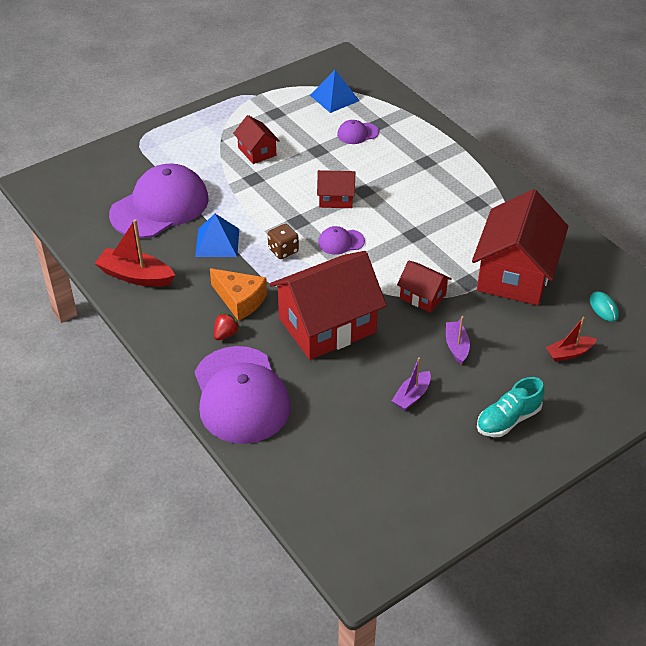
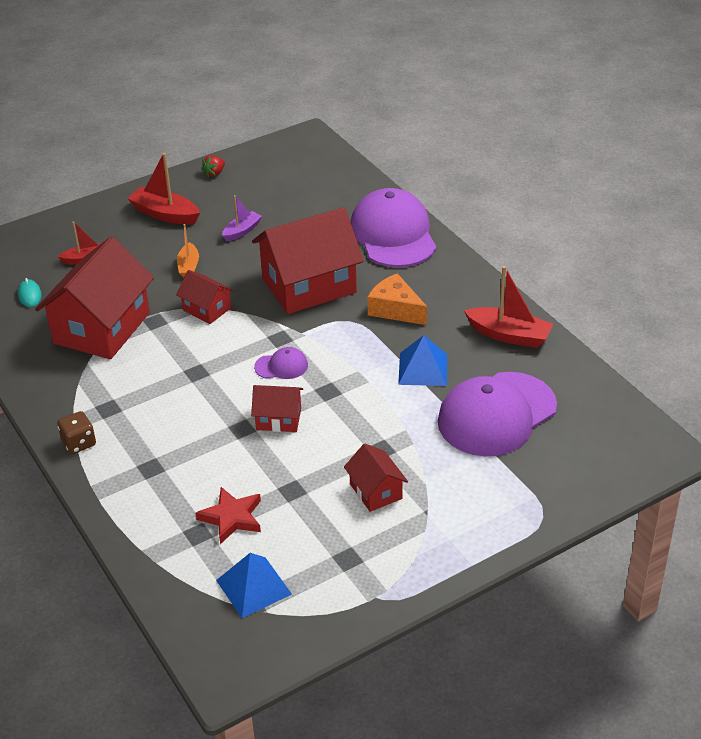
camera: 175 degrees left, 5 degrees down
(225, 334) = (409, 280): red strawberry -> red strawberry (214, 173)
(283, 250) = (348, 358): brown dice -> brown dice (79, 443)
(357, 133) = (232, 517): purple cap -> red star
(456, 346) = (188, 266): purple boat -> orange boat
(508, 420) = (165, 214): turquoise shoe -> red boat

